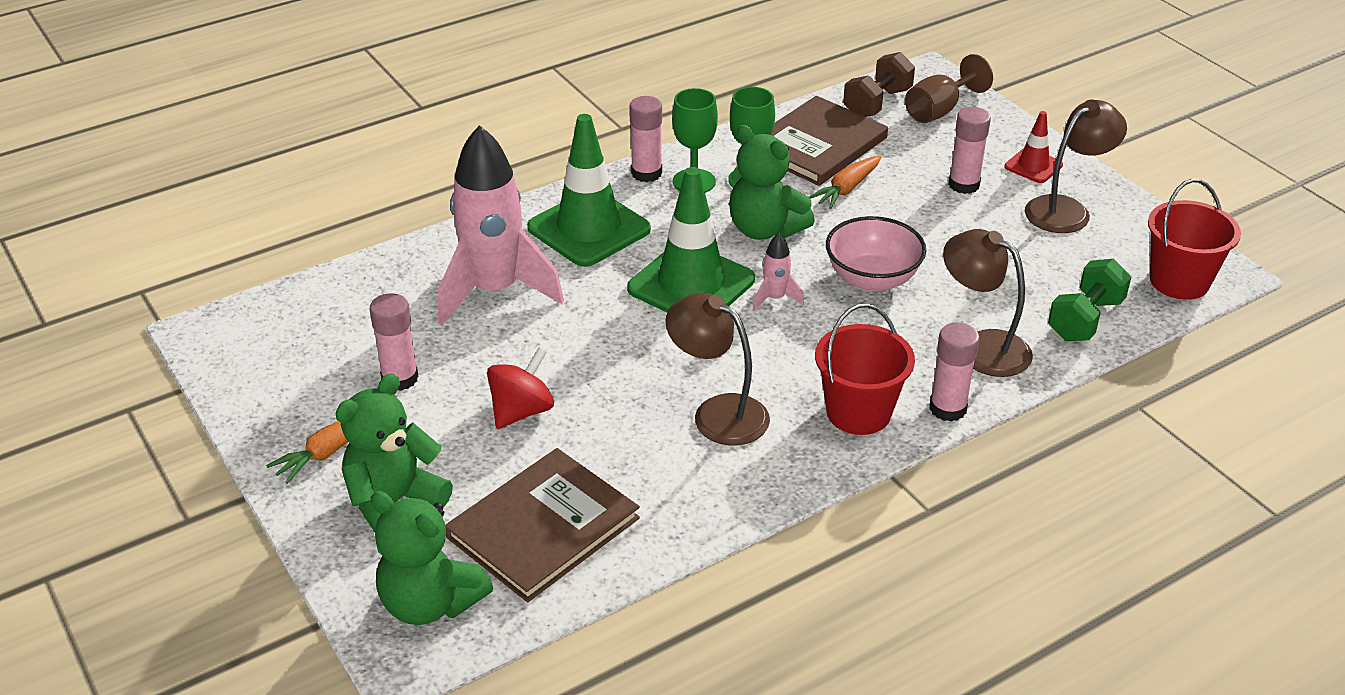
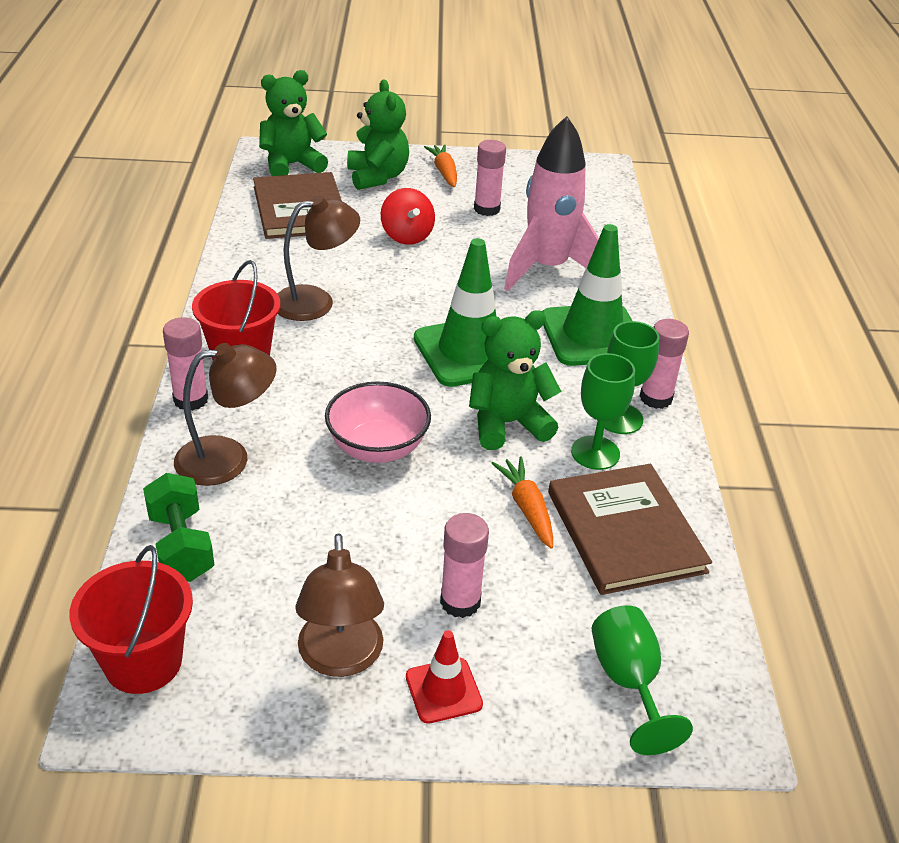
camera: 120 degrees right, 0 degrees up
(775, 298) = (408, 383): pink rocket -> none
(877, 103) = (683, 632): brown dumbbell -> none
(939, 110) = (628, 682): brown goblet -> green goblet

